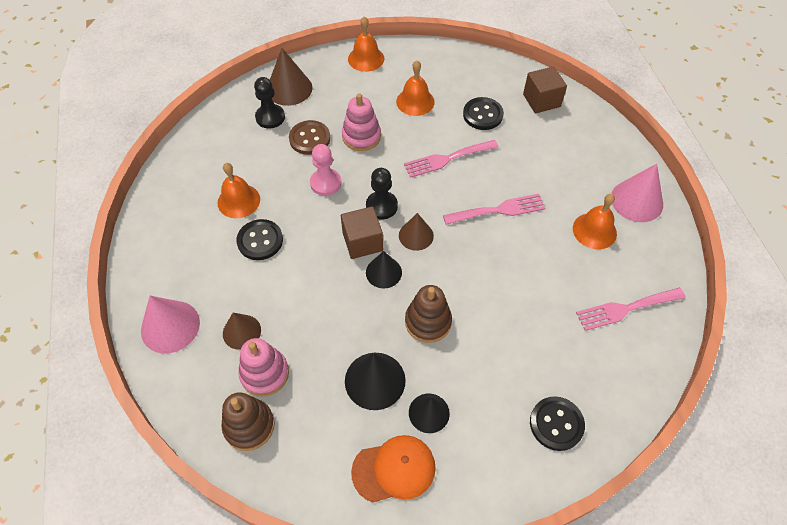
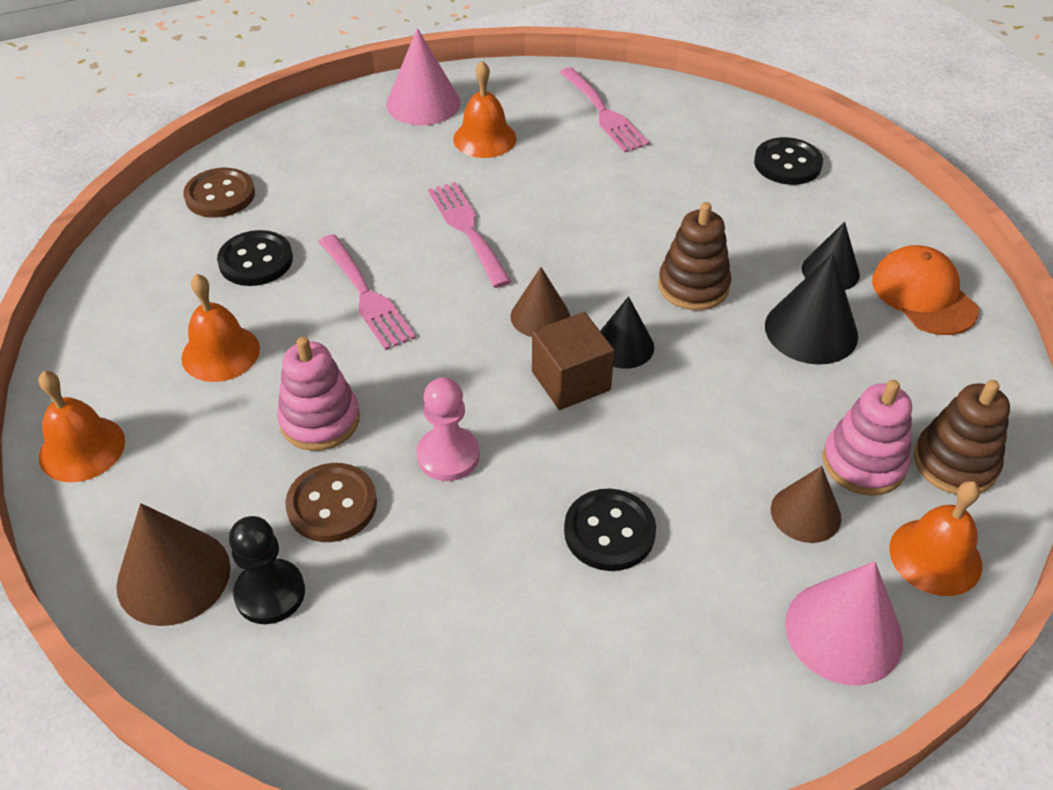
camera: 100 degrees left, 10 degrees down
(238, 201) = (520, 594): orange bell -> orange bell (935, 556)
(381, 206) = (488, 367): black pawn -> none
(541, 100) = (220, 195): brown cube -> brown button

